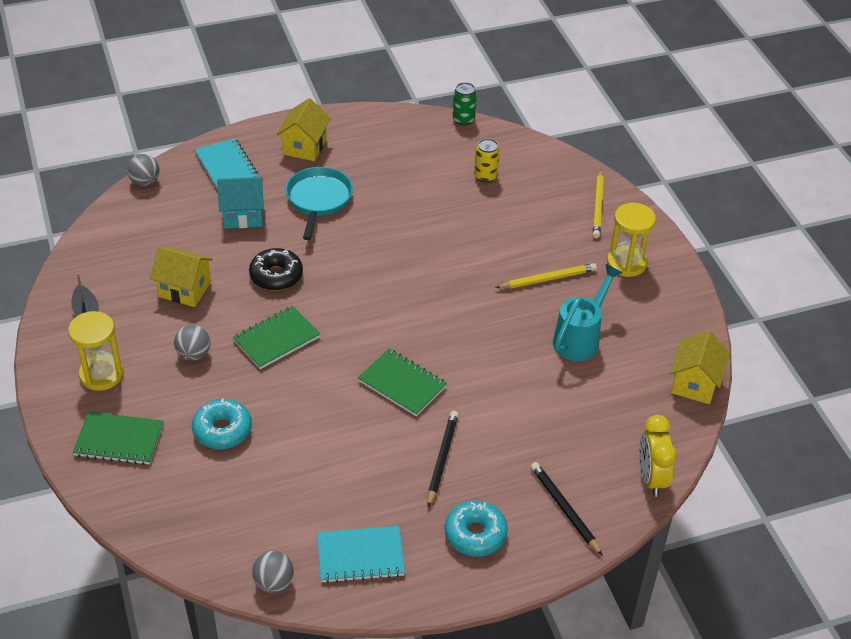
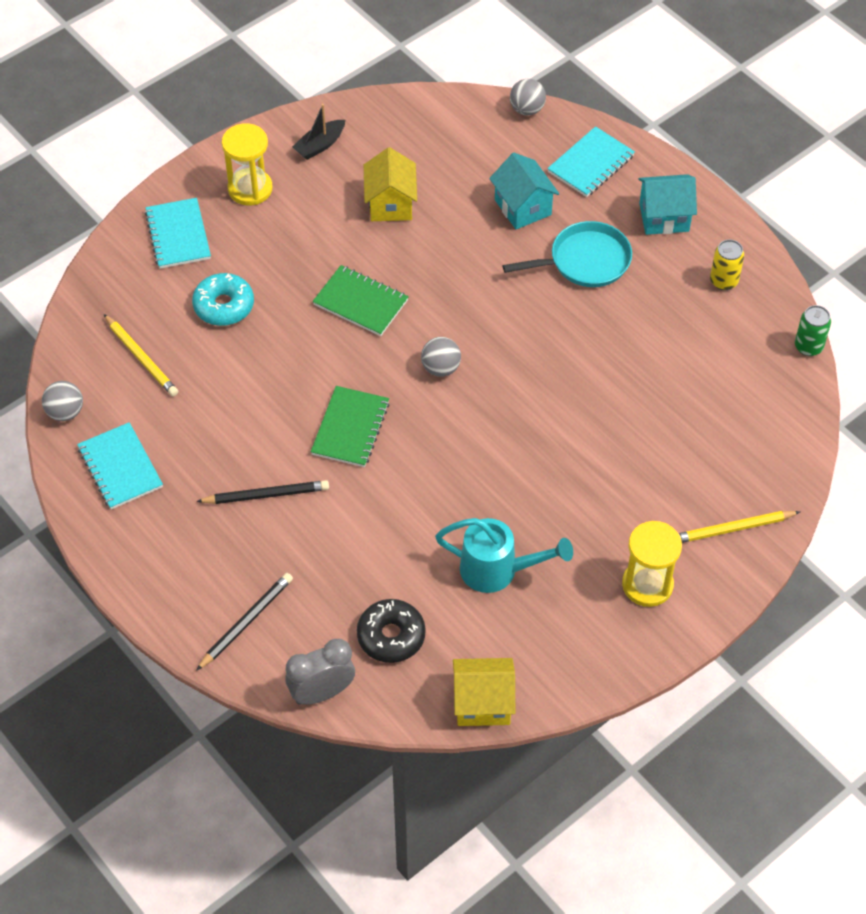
camera: 70 degrees right, 10 degrees up
(119, 440) = (178, 235): green notebook -> turquoise notebook
(194, 354) = (308, 246): grey ball -> grey ball (440, 368)
(276, 276) = (449, 269): black donut -> black donut (391, 636)
(304, 147) = (664, 217): yellow house -> turquoise house
(475, 534) = (182, 553): turquoise donut -> none
(485, 176) = (717, 400): yellow can -> yellow can (724, 281)
(547, 279) = (576, 512): yellow pencil -> yellow pencil (141, 358)
(651, 478) = (322, 692): yellow clock -> grey clock

